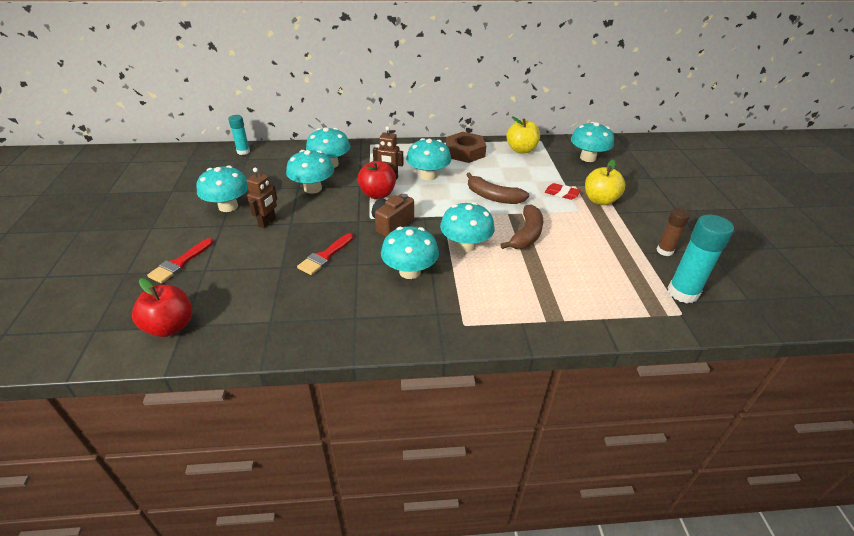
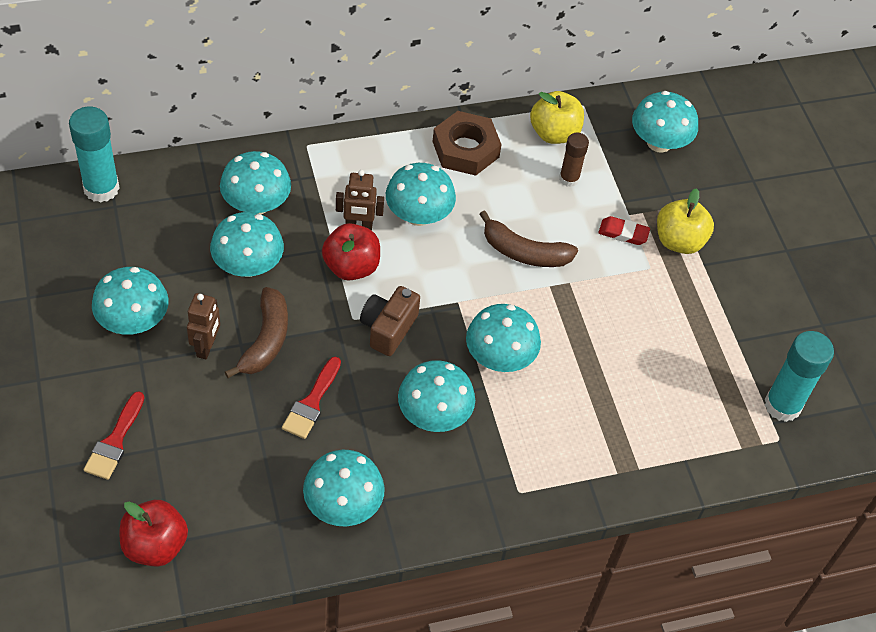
camera: 15 degrees left, 15 degrees up
(243, 152) = (101, 188): turquoise glue stick -> turquoise glue stick, size x1.67
(323, 317) = (343, 505): none -> turquoise mushroom
(526, 235) = (580, 326): brown banana -> brown banana (266, 340)
(664, 251) = (764, 334): brown glue stick -> brown glue stick (569, 179)

